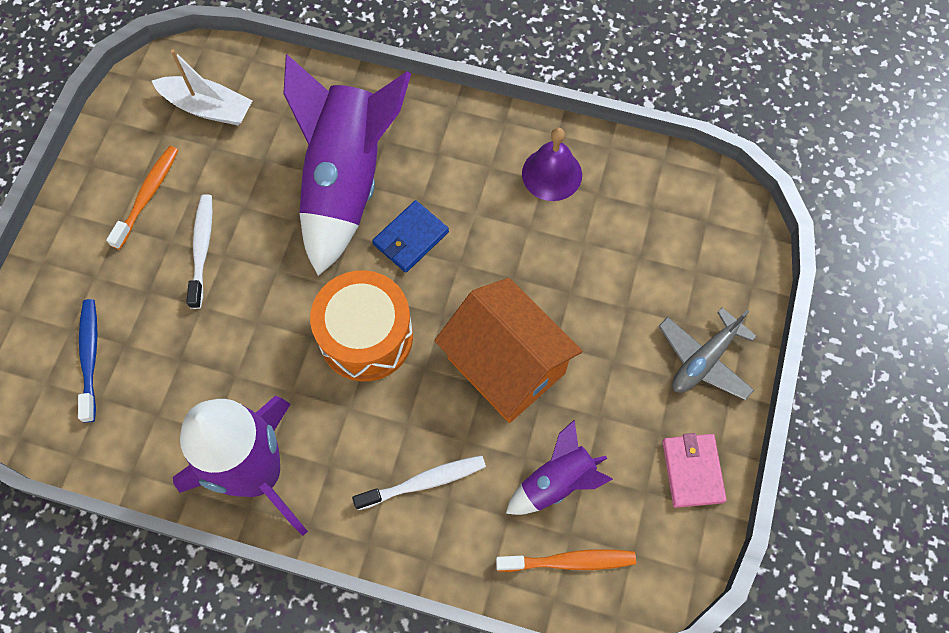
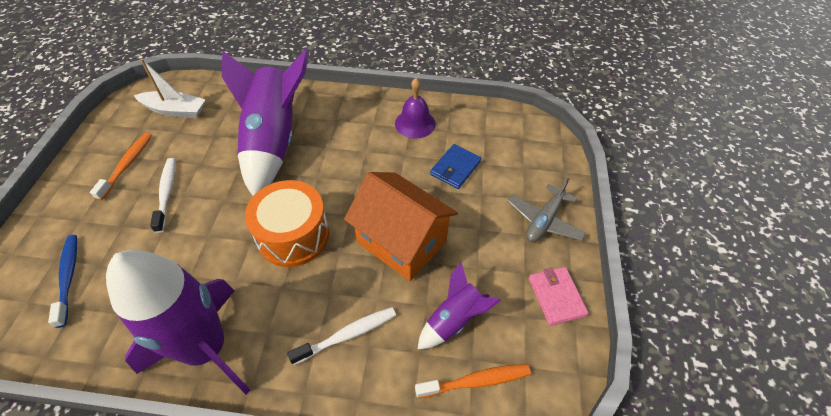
camera: 10 degrees left, 15 degrees down
(410, 238) = (322, 170): blue wallet -> blue wallet (455, 168)

